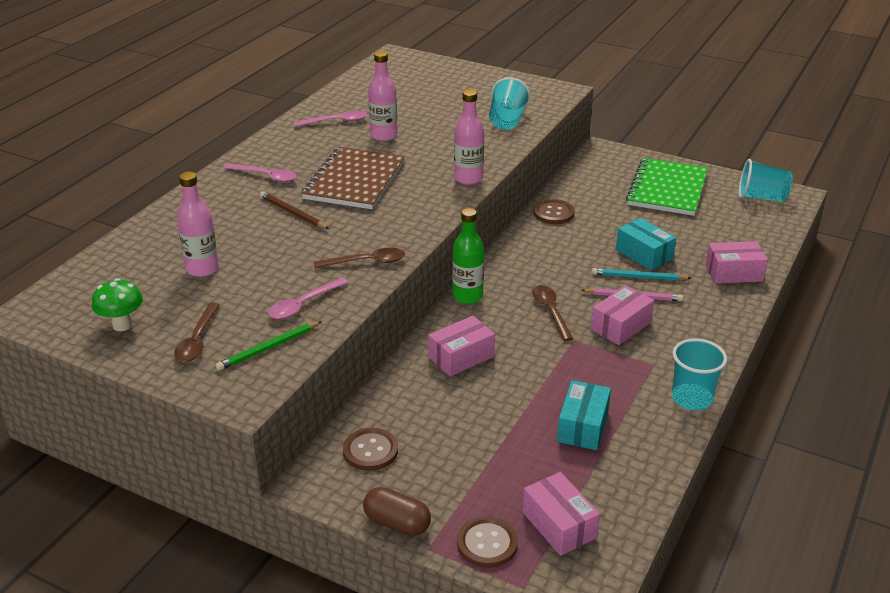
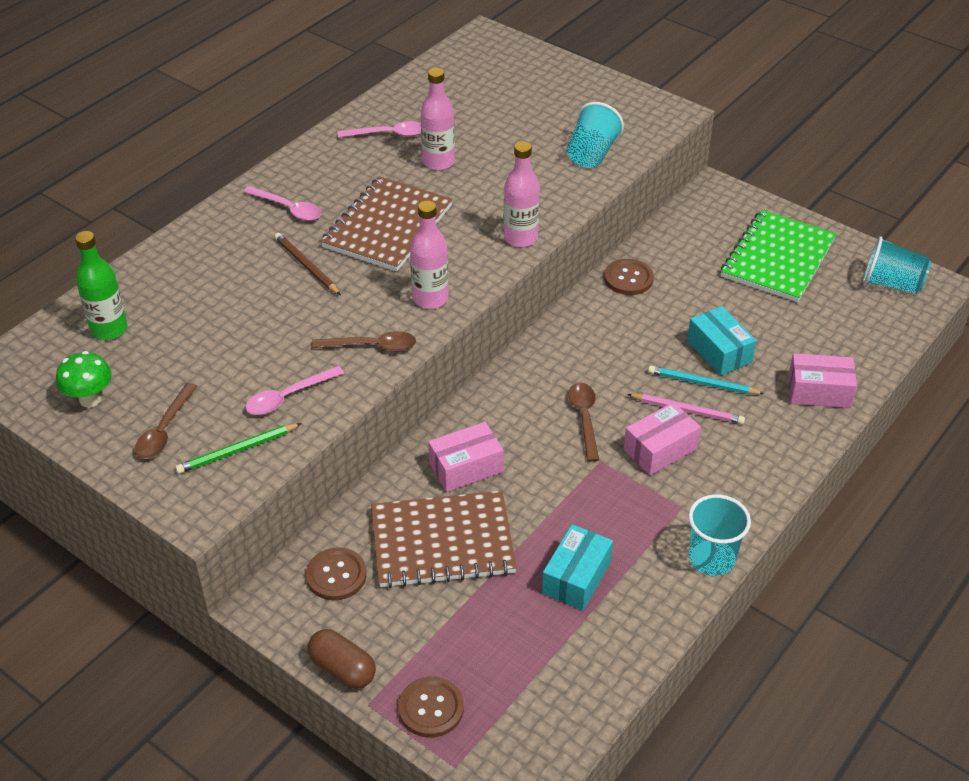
camera: 10 degrees right, 10 degrees up
(202, 269) = (190, 334): pink bottle -> pink bottle (430, 298)
(458, 414) = (442, 542): none -> brown notebook
(467, 296) = (495, 385): green bottle -> green bottle (109, 329)
(559, 525) = (514, 697): pink box -> none

